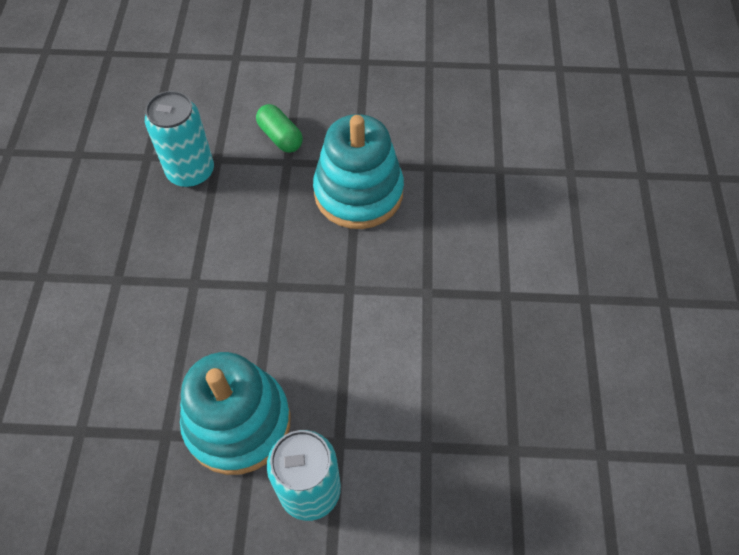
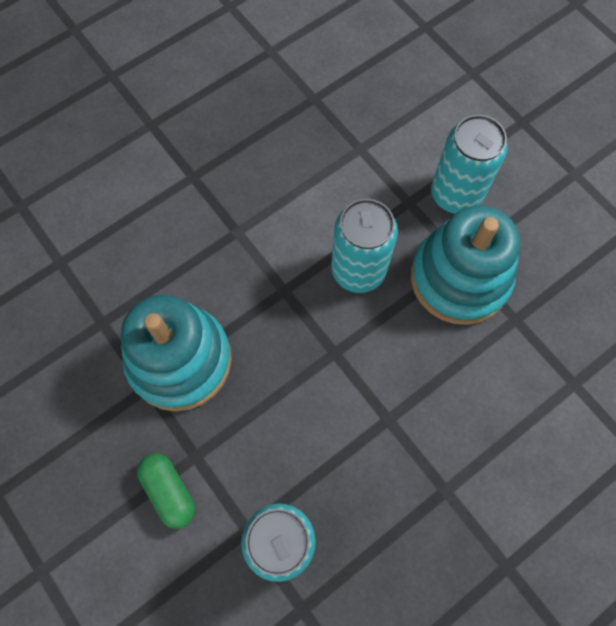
camera: 130 degrees left, 10 degrees up
(280, 137) = (169, 491): green capsule -> green capsule turned 45 degrees counterclockwise
(316, 352) = (358, 270): none -> turquoise can

